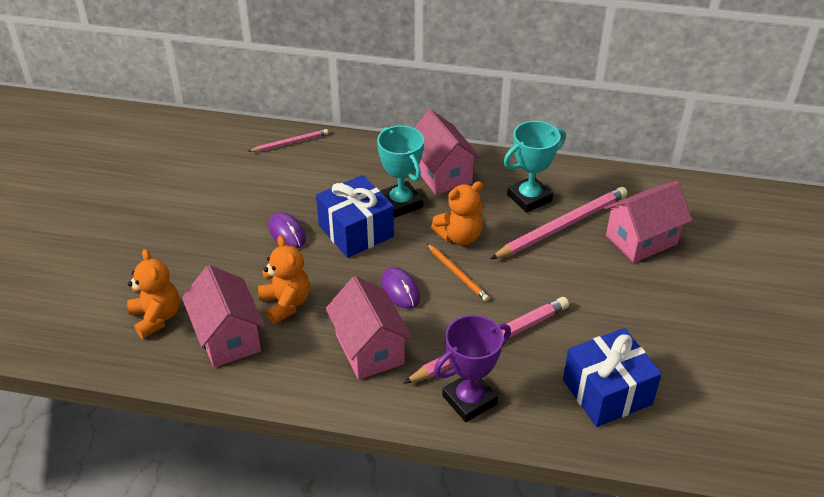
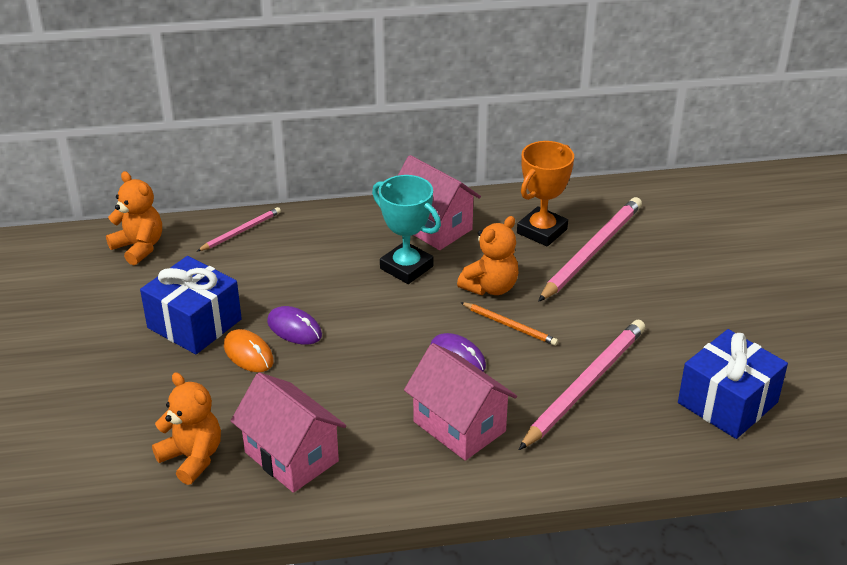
camera: 20 degrees left, 5 degrees down
(242, 244) = (248, 354): none -> orange mouse
(286, 303) = (337, 404): orange teddy bear -> orange teddy bear (139, 247)
(356, 231) = (373, 308): blue gift -> blue gift (194, 323)
(469, 400) = (595, 448): purple trophy -> none
(529, 198) = (542, 231): turquoise trophy -> orange trophy
(641, 240) = (679, 247): pink house -> none

